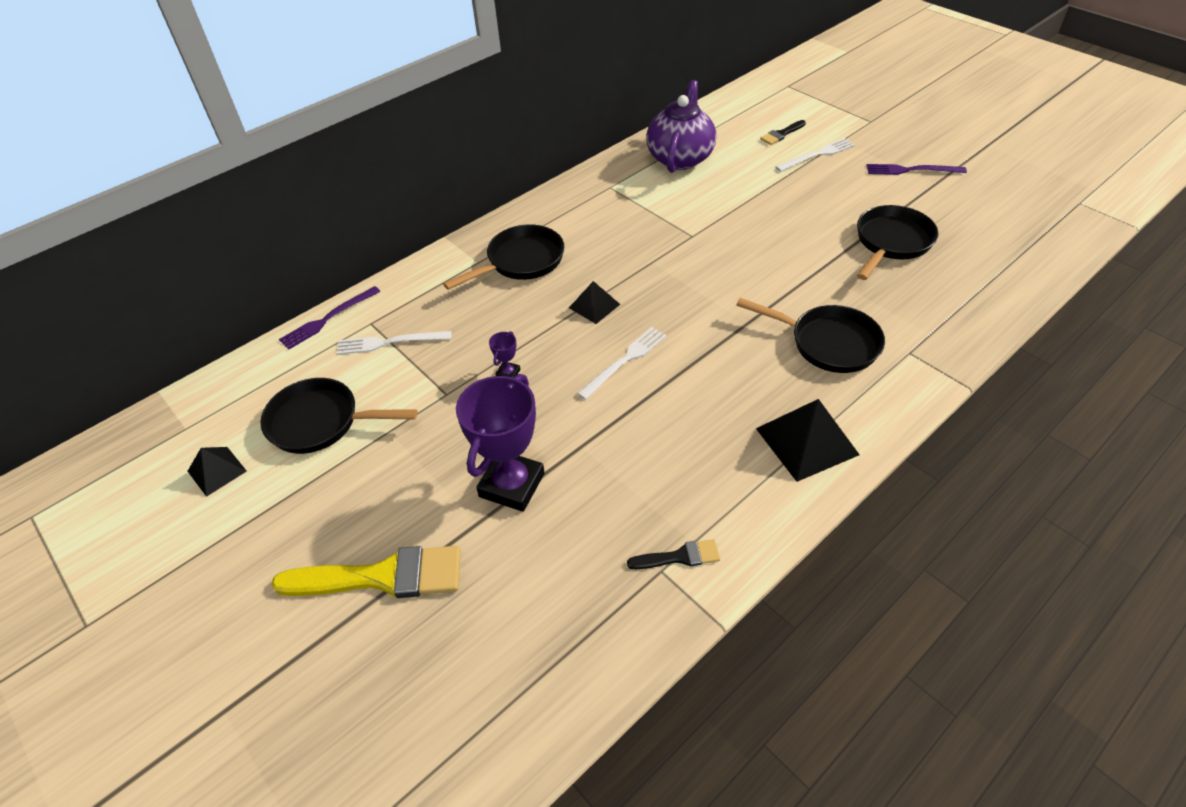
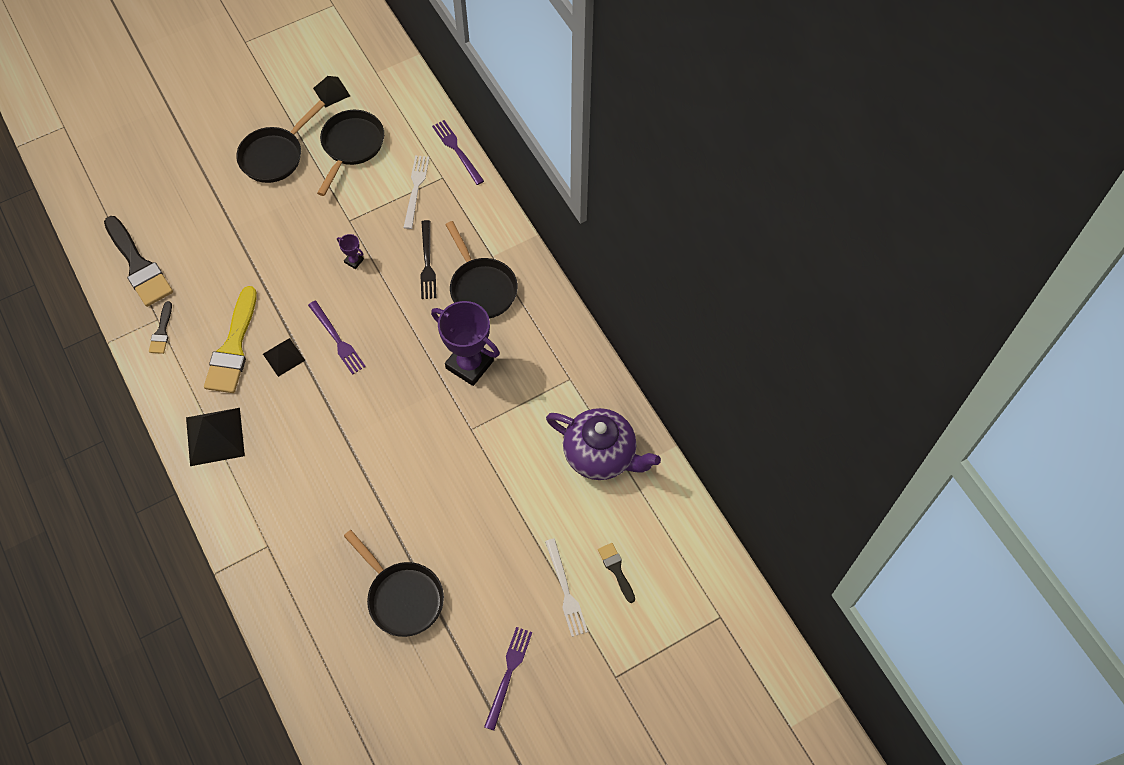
camera: 100 degrees right, 15 degrees up
(382, 577) = (216, 176): yellow brush -> yellow brush (233, 347)
(497, 309) = (427, 263): none -> black fork
(512, 485) = (253, 250): purple trophy -> purple trophy (469, 364)
(573, 633) = (138, 266): none -> black brush
(594, 306) = (406, 331): black pyramid -> black pyramid (283, 357)
(625, 361) = (337, 339): white fork -> purple fork
(828, 343) = (300, 489): black pan -> black pan (275, 156)

